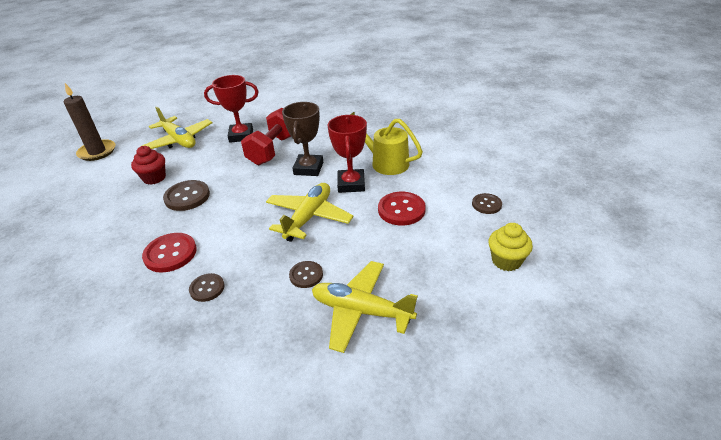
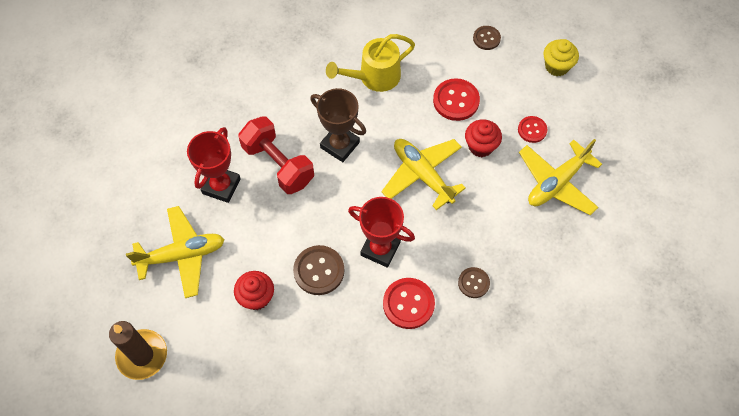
camera: 65 degrees left, 25 degrees up
(306, 275) = (498, 204): brown button -> none
(351, 184) = (392, 121): red trophy -> red trophy (380, 249)
(364, 241) = (480, 146): none -> red cupcake
(412, 269) = (532, 130): none -> red button

